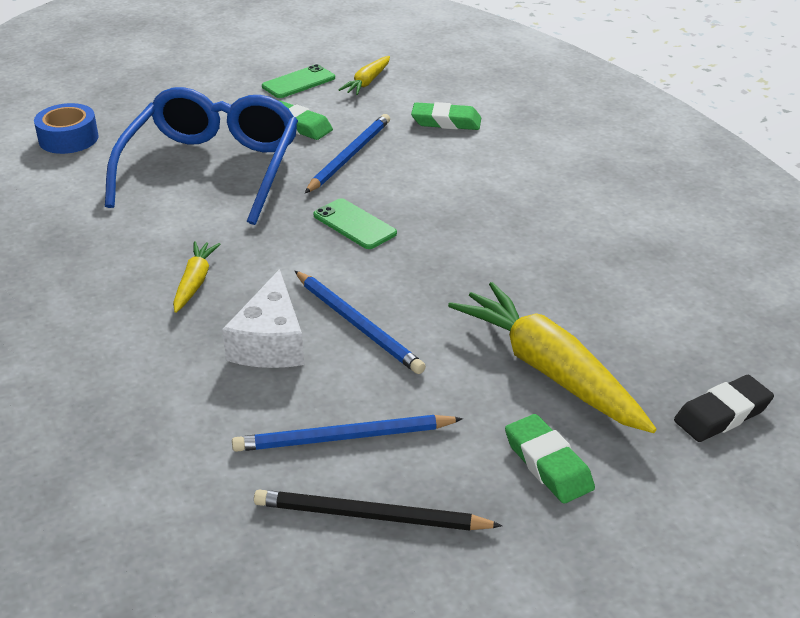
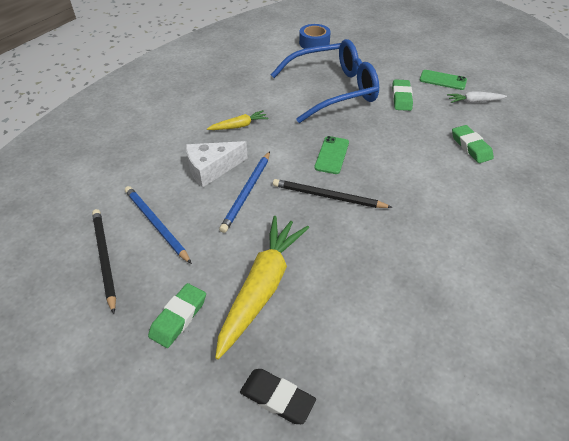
camera: 60 degrees right, 10 degrees up
(349, 156) = (393, 127): blue pencil -> none
(367, 82) = (474, 101): yellow carrot -> white carrot
(432, 258) = (328, 196): none -> black pencil

